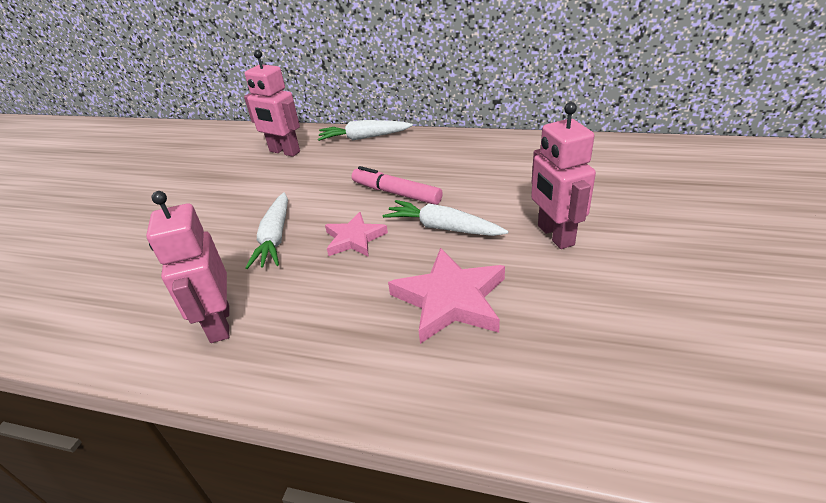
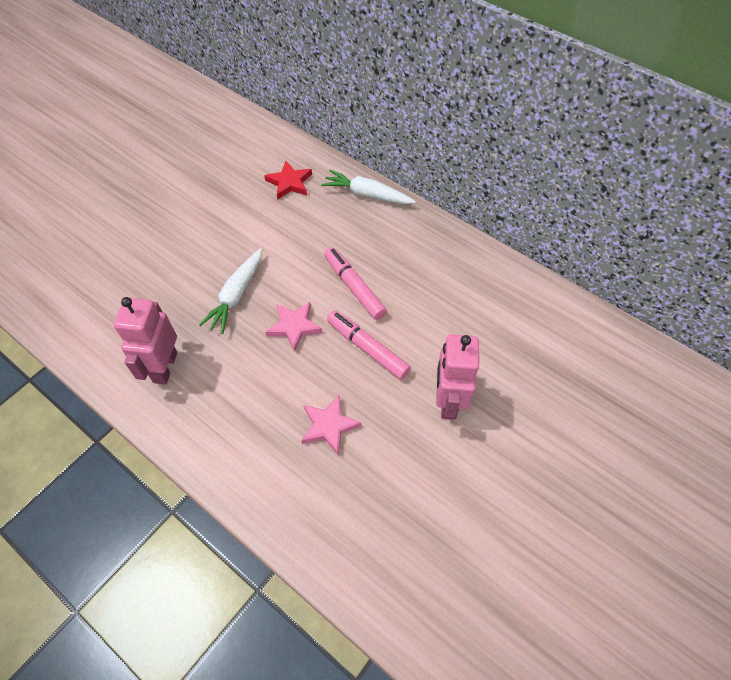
camera: 20 degrees right, 20 degrees up
(284, 152) = (289, 183): pink robot -> red star
(443, 228) = (367, 348): white carrot -> pink marker
(450, 300) = (329, 426): pink star -> pink star, size x0.64

